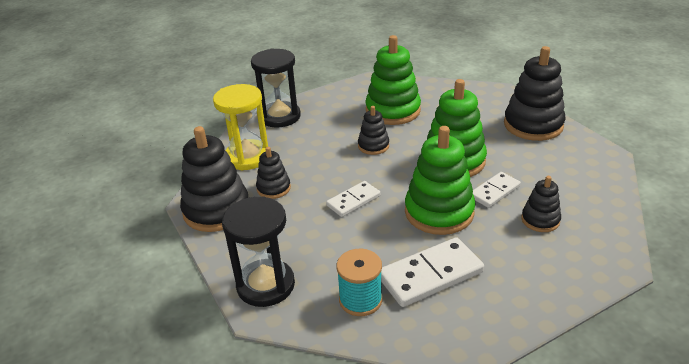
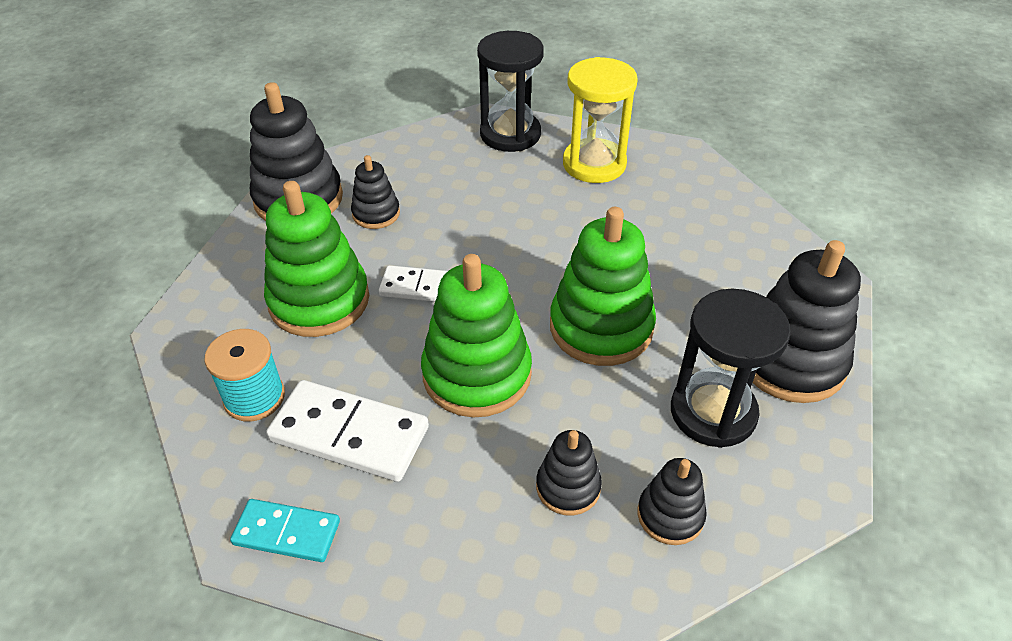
camera: 45 degrees right, 10 degrees up
(247, 157) = (409, 161): yellow hourglass -> yellow hourglass (594, 164)
(265, 285) = (216, 309): black hourglass -> black hourglass (713, 412)
(373, 146) = (545, 239): black stacking toy -> black stacking toy (670, 515)
(393, 111) = (641, 210): green stacking toy -> green stacking toy (319, 300)
(475, 329) = (287, 532): none -> turquoise domino
(494, 191) = (579, 404): white domino -> none

